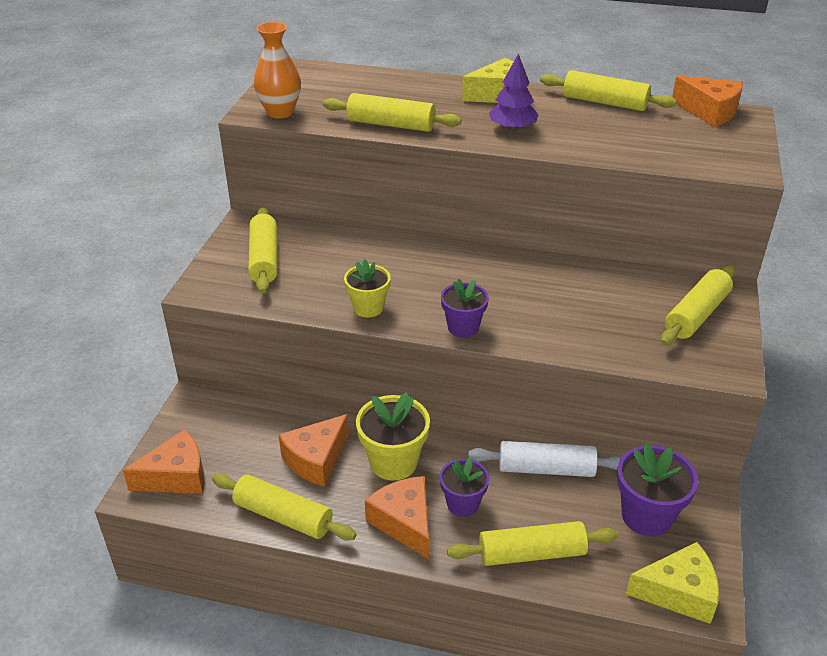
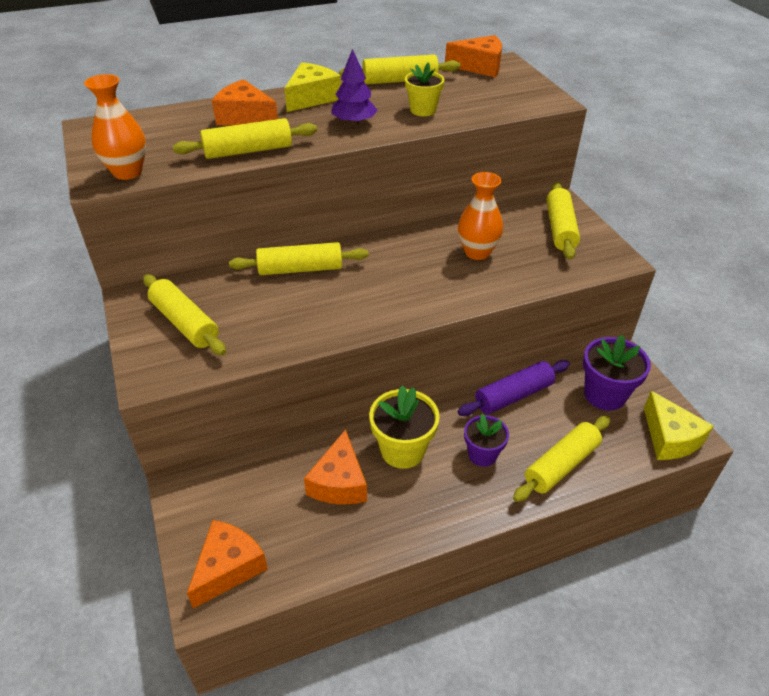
camera: 35 degrees left, 5 degrees up
(283, 516) = (356, 546): yellow rolling pin -> yellow rolling pin (300, 269)
(368, 308) = (323, 327): yellow flower pot -> yellow flower pot (423, 110)
(404, 522) = (455, 494): orange cheese -> orange cheese (245, 117)
(463, 327) = (415, 309): purple flower pot -> none
(546, 469) = (513, 396): white rolling pin -> purple rolling pin
(579, 302) = (477, 252): none -> orange vase
(678, 592) = (669, 438): yellow cheese -> yellow cheese turned 105 degrees clockwise

